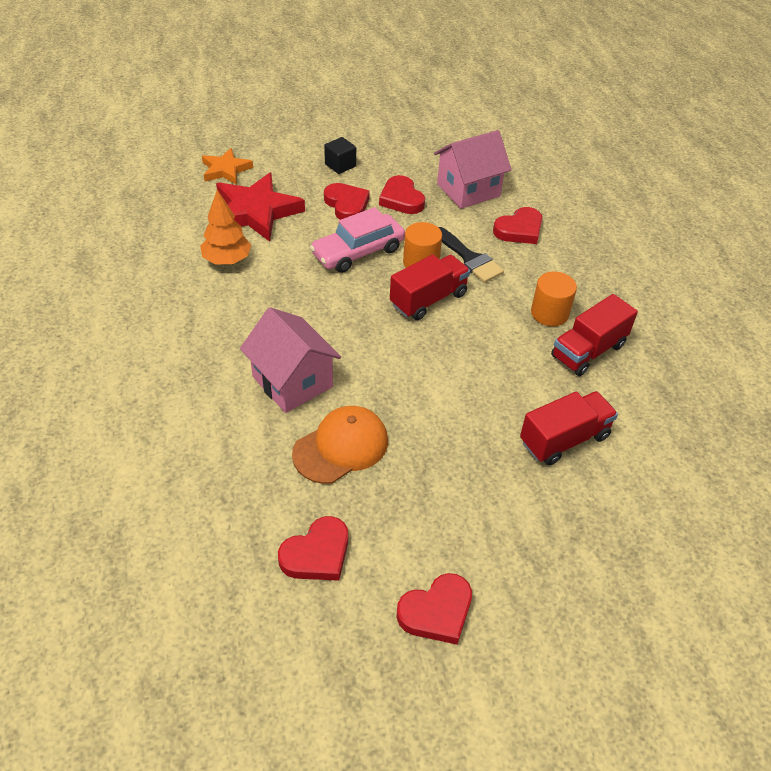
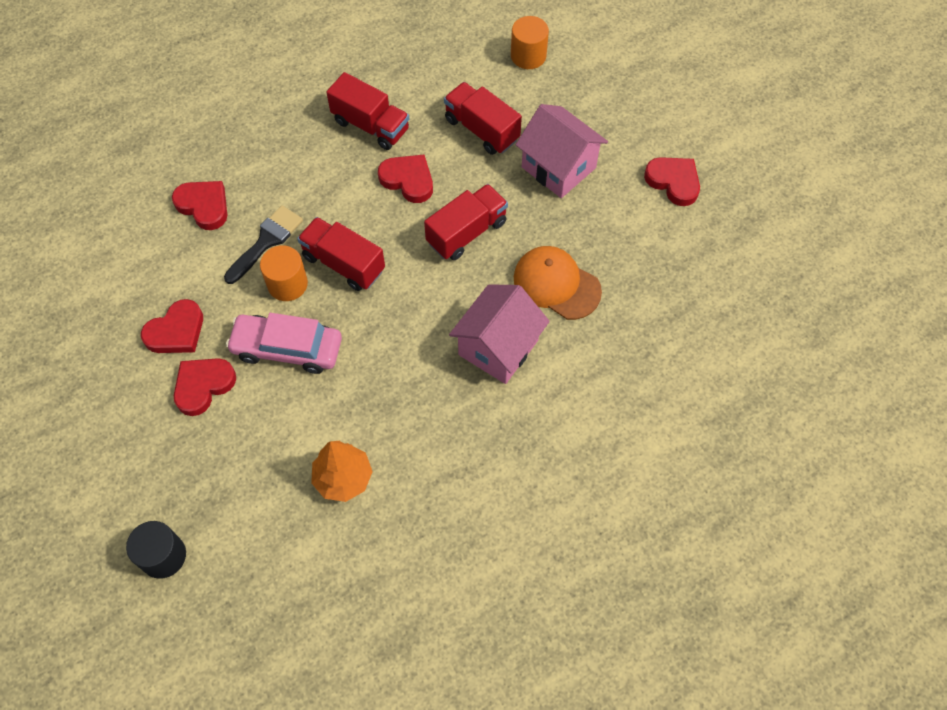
camera: 105 degrees left, 15 degrees up
(226, 170) = (163, 556): orange star -> black cylinder
(255, 212) = (244, 483): red star -> none
(317, 554) = (664, 269): red heart -> red heart (408, 180)
(340, 165) = (120, 419): black cube -> none
(358, 252) = (287, 348): pink car -> pink car turned 150 degrees clockwise
(431, 392) = (466, 232): none -> red truck
(468, 190) = (141, 267): pink house -> pink house (558, 167)
(549, 313) = (329, 161): orange cylinder -> orange cylinder (528, 56)

